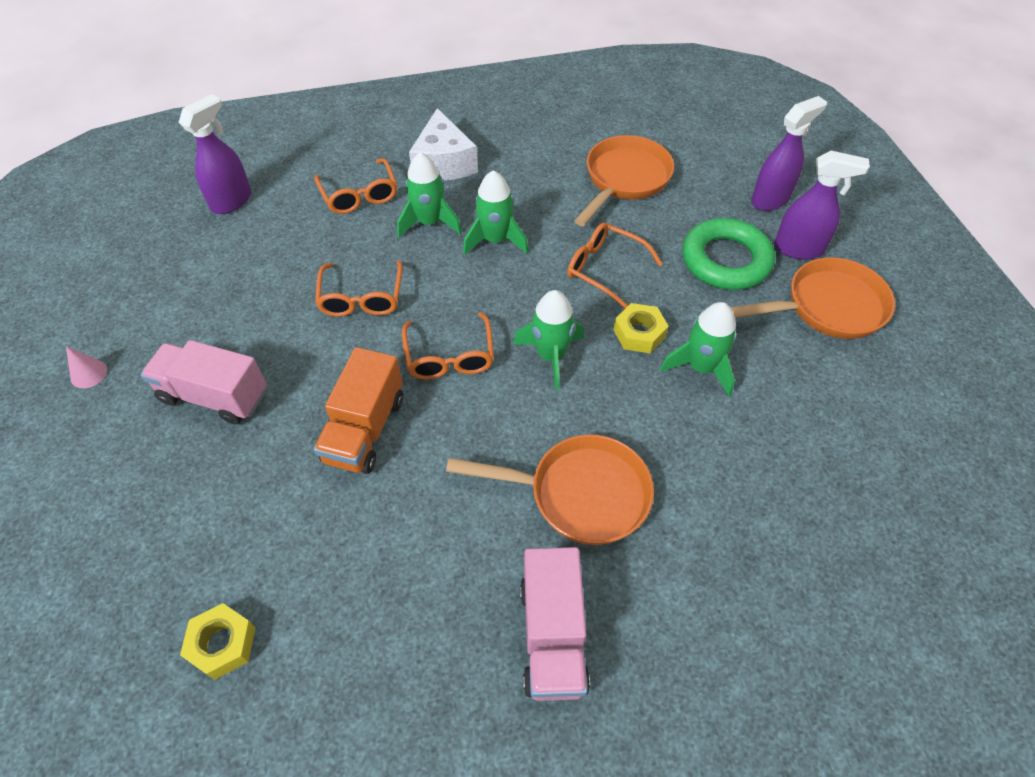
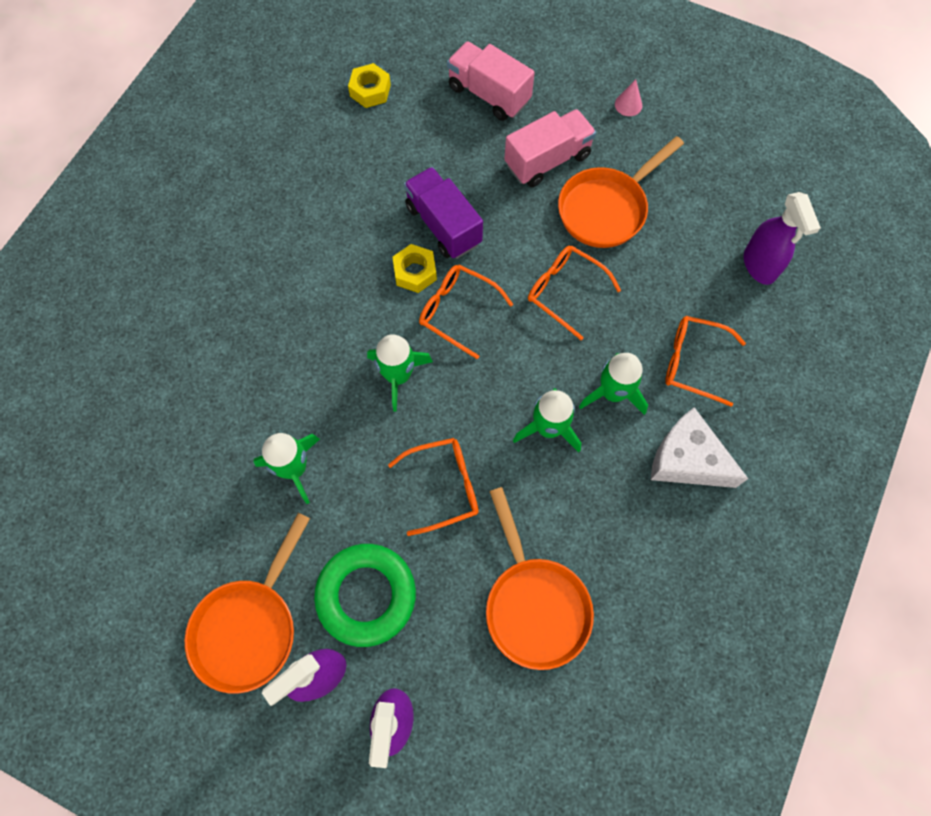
camera: 130 degrees right, 15 degrees up
(365, 429) = (443, 225): orange truck -> purple truck
(552, 636) = (225, 231): pink truck -> pink truck (489, 94)
(579, 494) = (284, 308): orange pan -> orange pan (606, 209)
(639, 333) = (361, 453): yellow nut -> yellow nut (415, 272)

